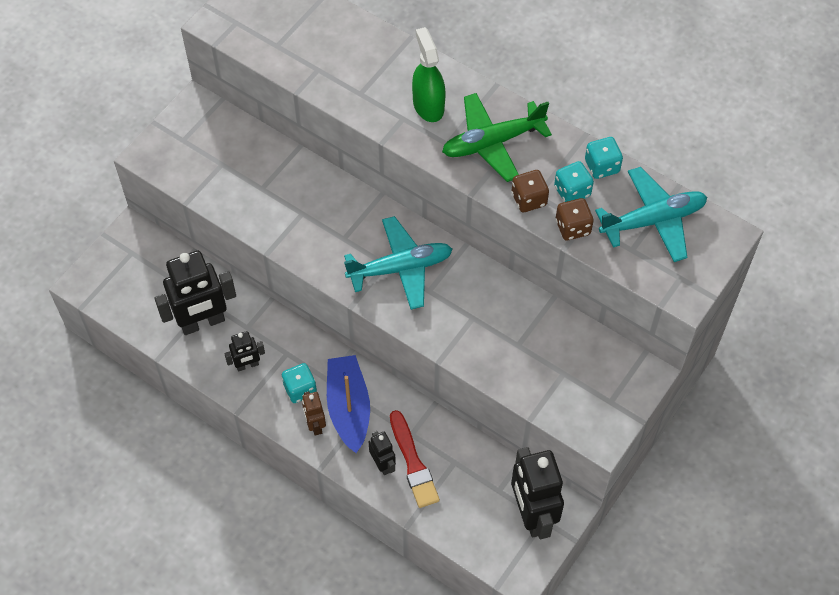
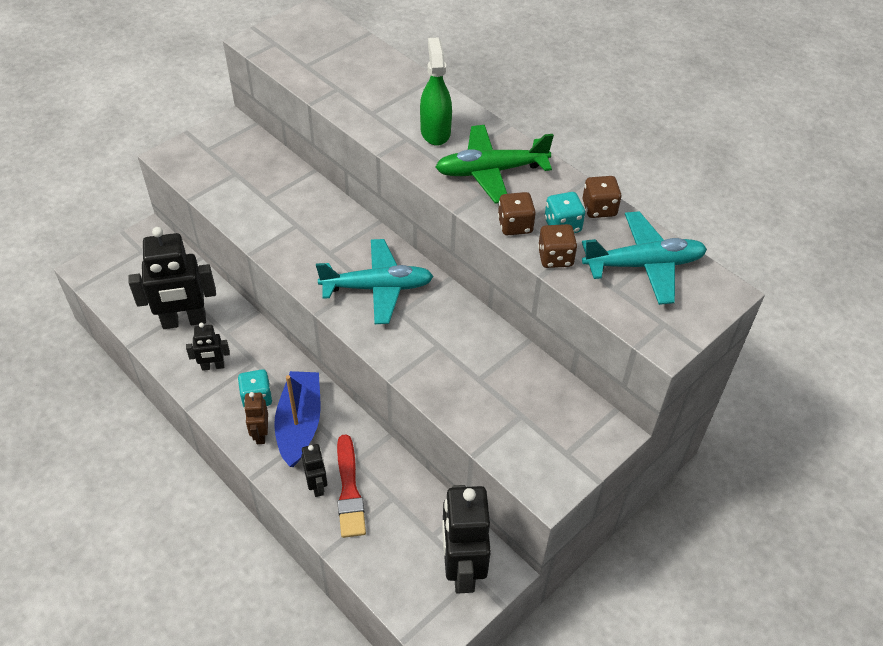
camera: 10 degrees right, 10 degrees down
(602, 166) = (599, 208): turquoise dice -> brown dice

